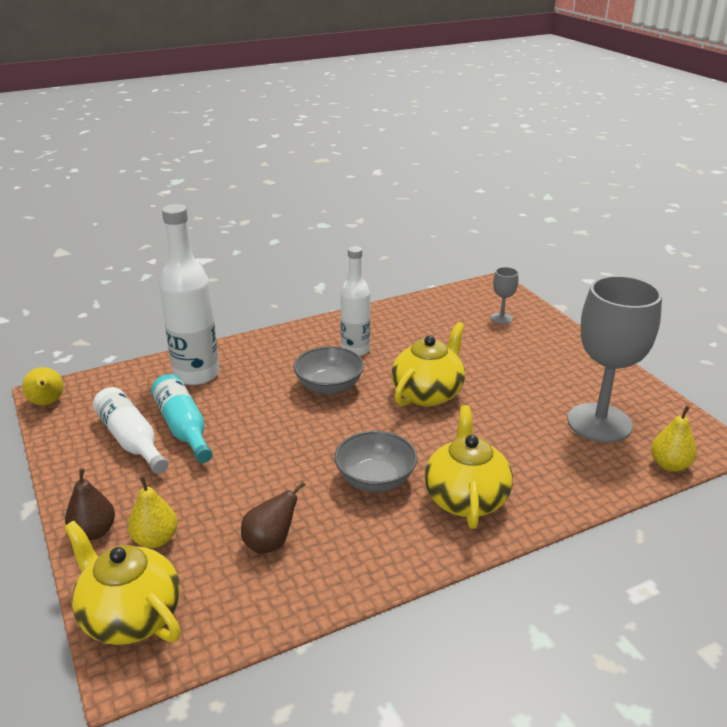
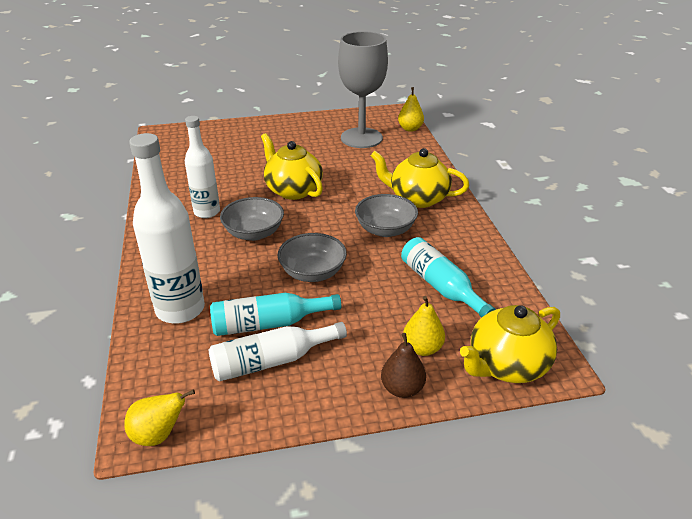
camera: 75 degrees left, 5 degrees up
(270, 543) = (441, 286): brown pear -> turquoise bottle
(271, 438) = (312, 272): none -> grey bowl
(501, 318) = (212, 141): grey goblet -> none

